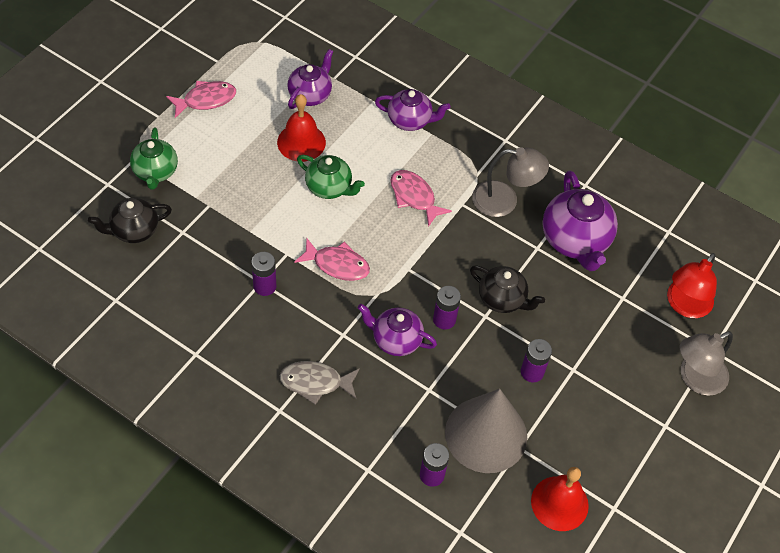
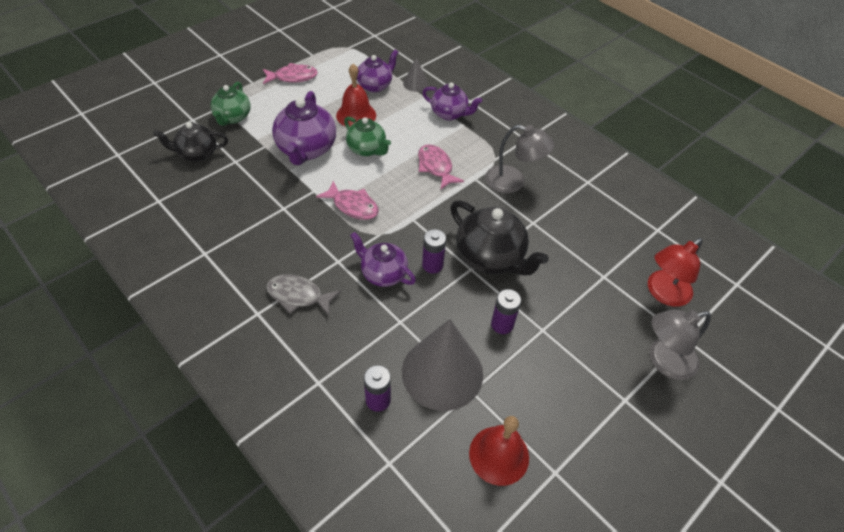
camera: 15 degrees right, 5 degrees down
(265, 286) = (285, 211): purple battery -> none
(357, 83) = (415, 83): none -> grey cone
(502, 299) = (490, 258): black teapot -> black teapot, size x1.56
(575, 241) = (569, 223): purple teapot -> purple teapot (306, 149)

